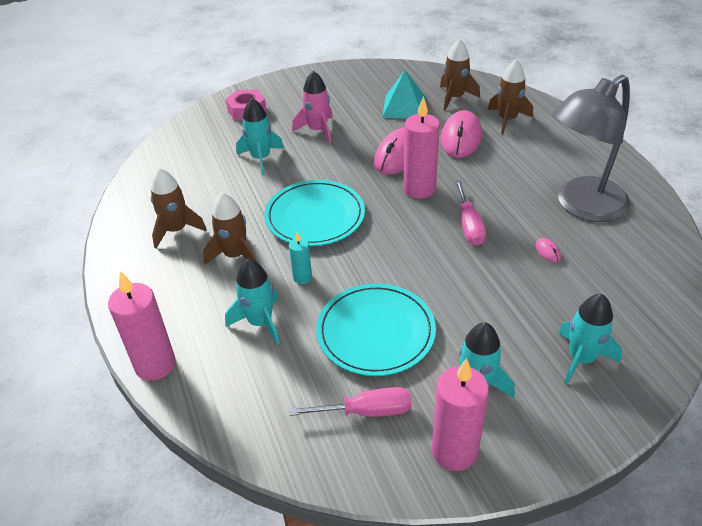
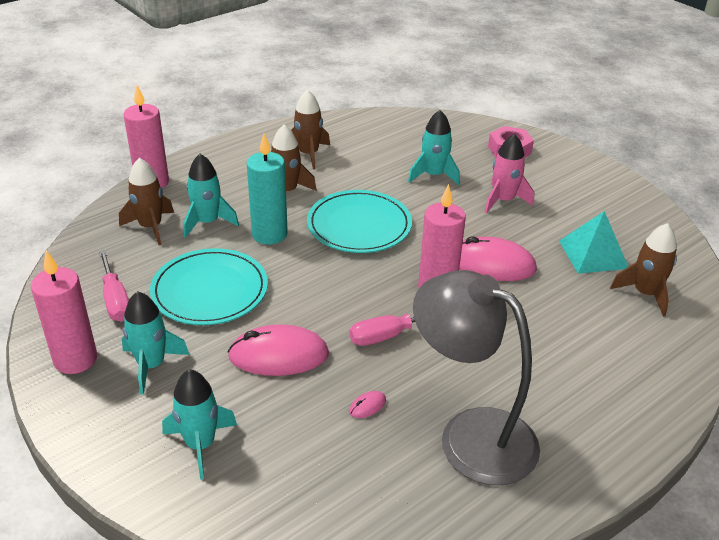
camera: 70 degrees right, 5 degrees down
(302, 277) = (269, 234): turquoise candle -> turquoise candle, size x1.92
(461, 138) = (556, 309): pink mouse -> pink mouse (278, 355)
(507, 120) = (626, 347): brown rocket -> brown rocket (150, 227)

